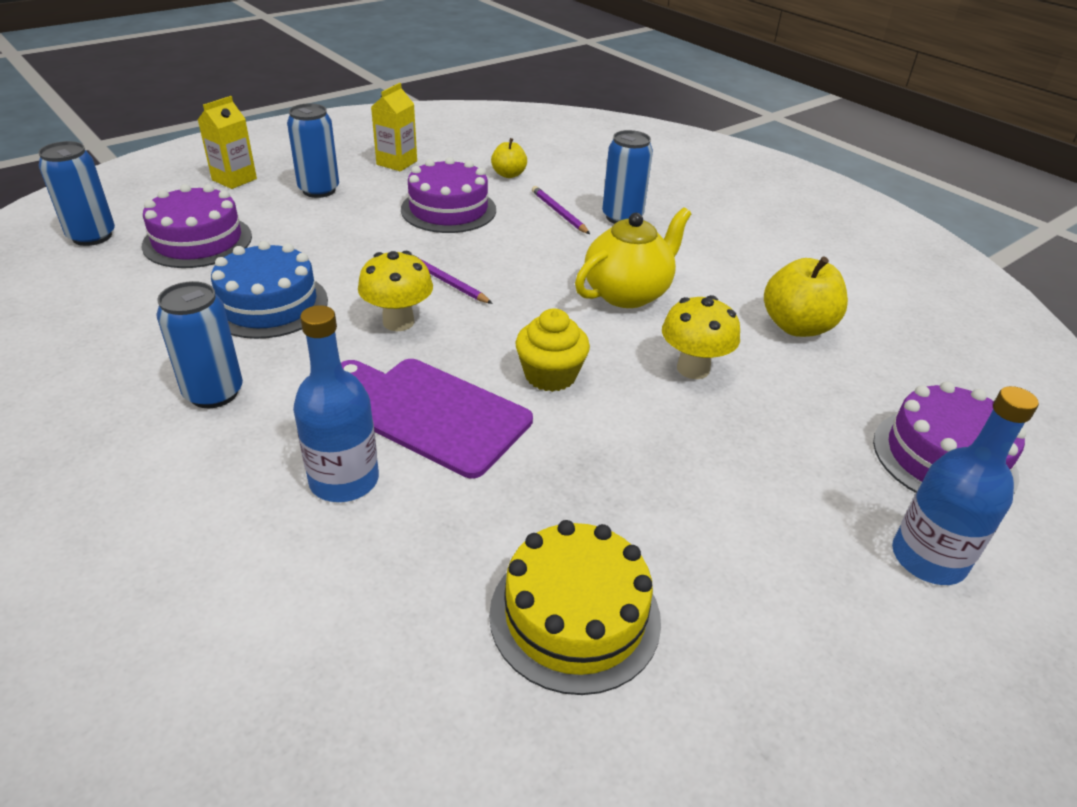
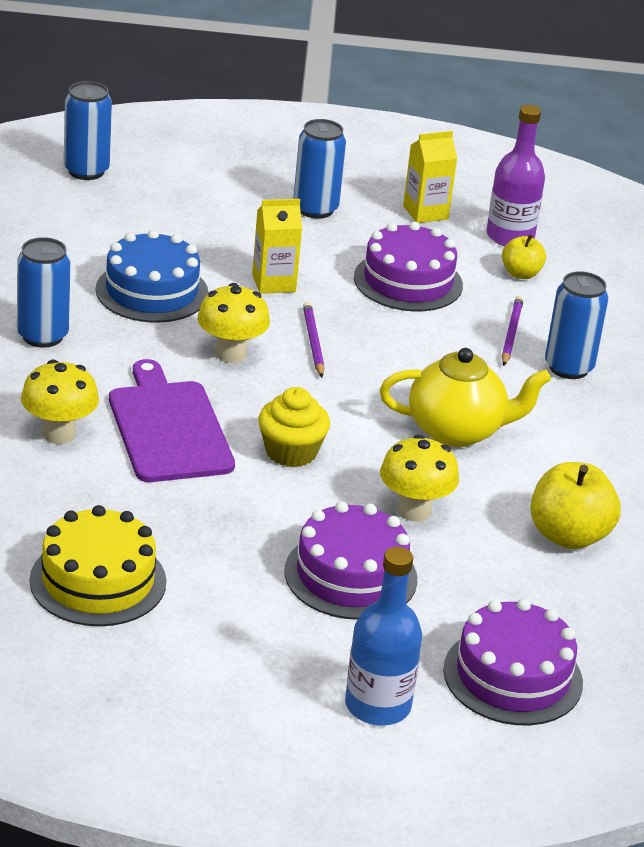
camera: 40 degrees right, 5 degrees down
(197, 241) = (160, 212): purple cake -> purple cake (350, 575)
(234, 179) = (255, 165): yellow carton -> yellow carton (274, 283)
(344, 480) = (59, 434): blue bottle -> yellow mushroom
(469, 156) = (510, 236): none -> purple bottle

